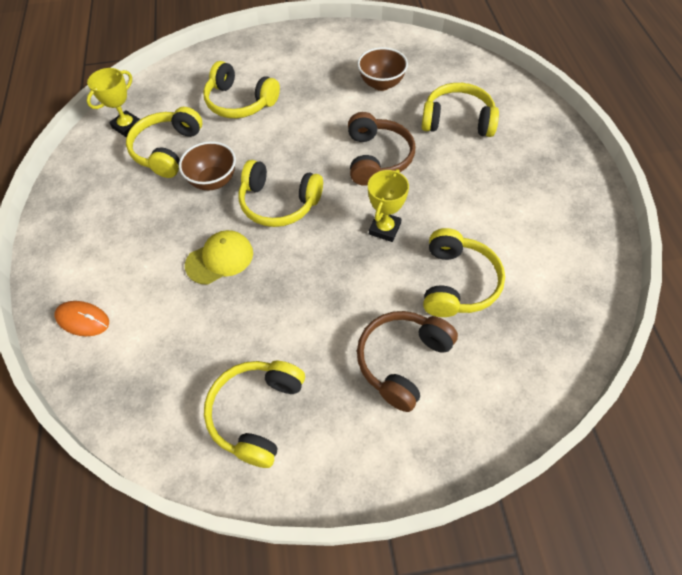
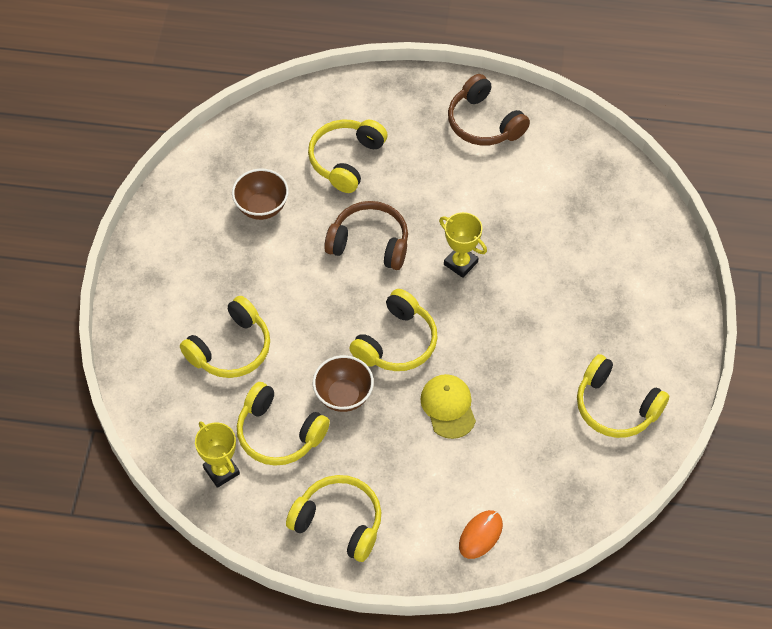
camera: 75 degrees left, 0 degrees up
(402, 361) = (599, 291): brown headphones -> brown headphones (484, 123)
(457, 283) = (537, 228): yellow headphones -> yellow headphones (339, 522)

